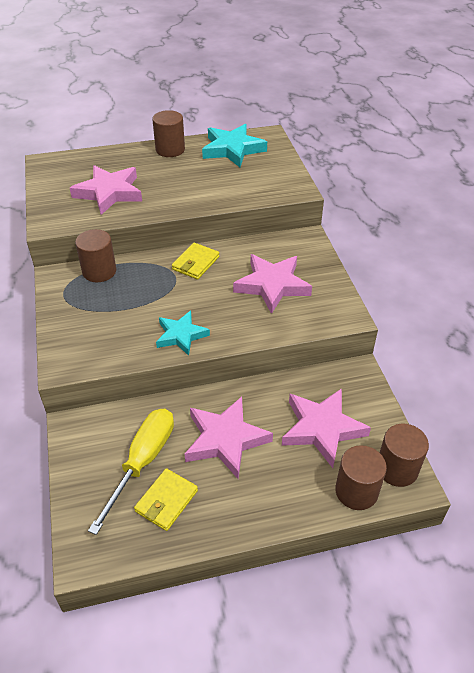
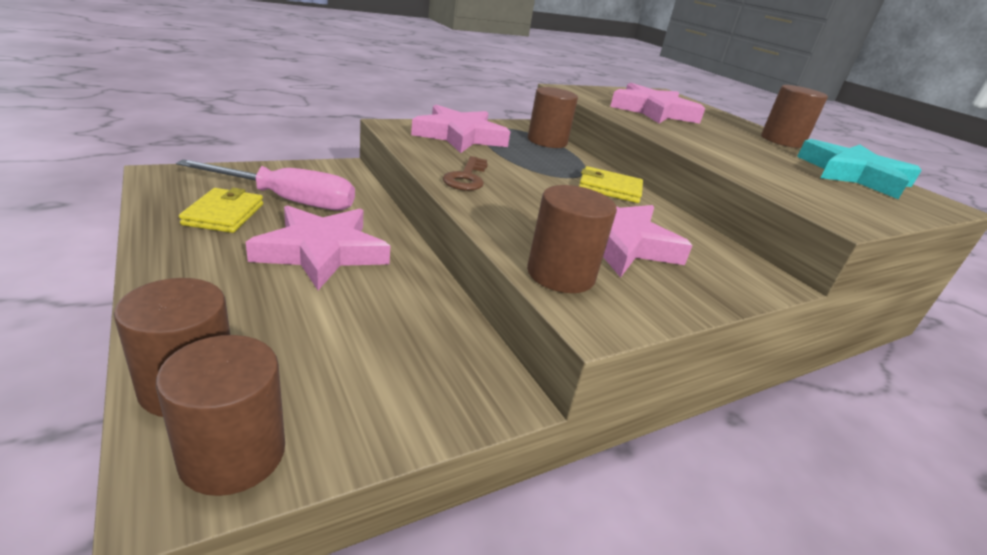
camera: 70 degrees right, 15 degrees down
(142, 462) = (288, 200): yellow screwdriver -> pink screwdriver
(166, 501) = (224, 214): yellow wallet -> yellow wallet turned 75 degrees clockwise
(181, 335) = (466, 177): turquoise star -> brown key
(310, 318) = (560, 274): none -> brown cylinder
(322, 428) = (346, 343): pink star -> pink star (460, 136)

